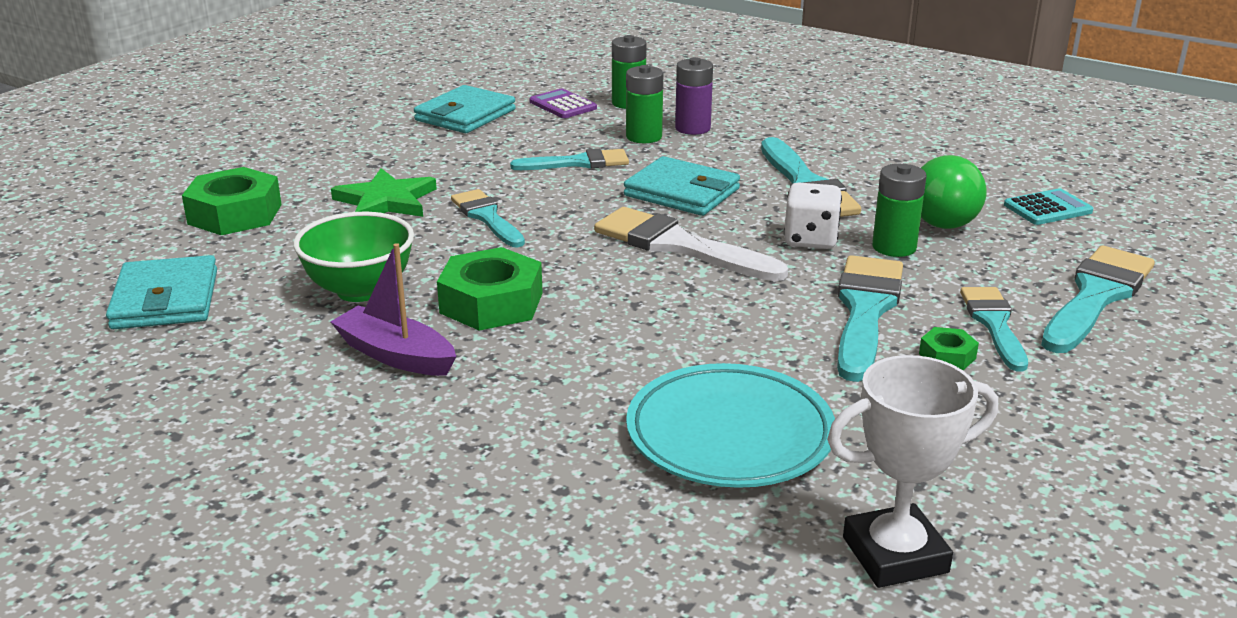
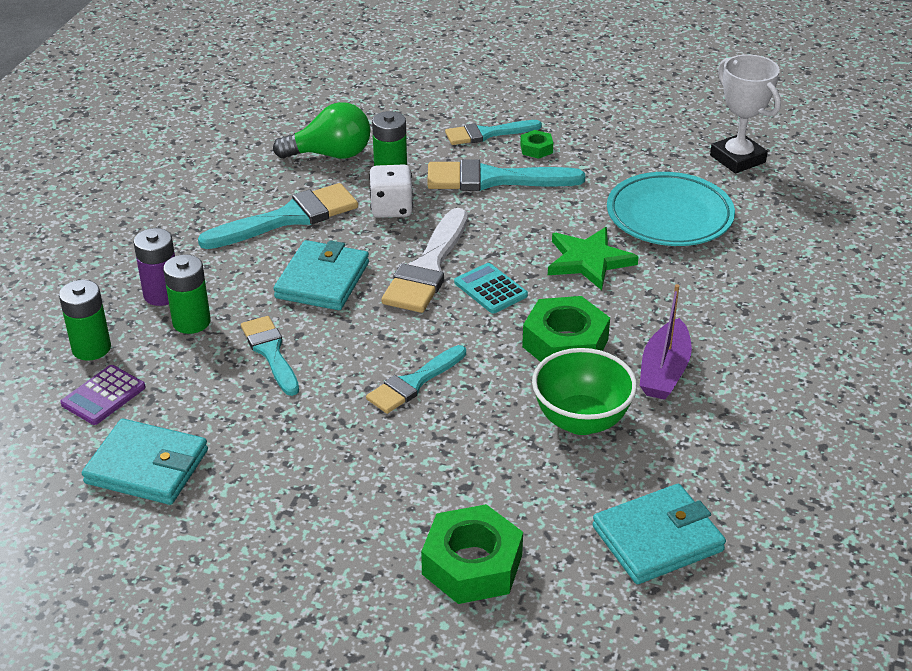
camera: 105 degrees left, 10 degrees up
(386, 201) = (401, 460): green star -> green star (588, 261)
(1047, 208) = (299, 113): turquoise calculator -> turquoise calculator (490, 289)
(1096, 296) = (433, 100): turquoise brush -> none

